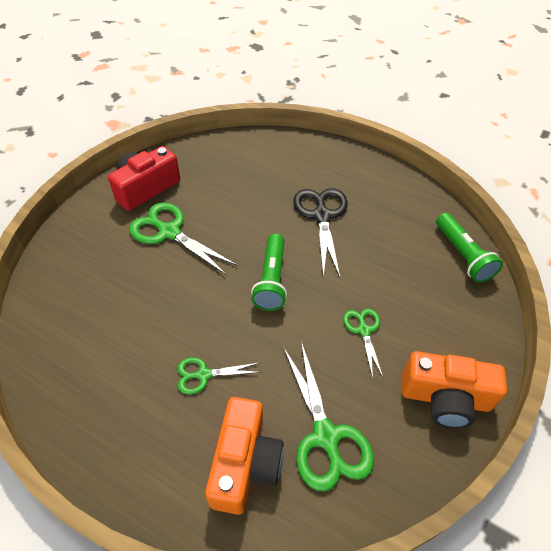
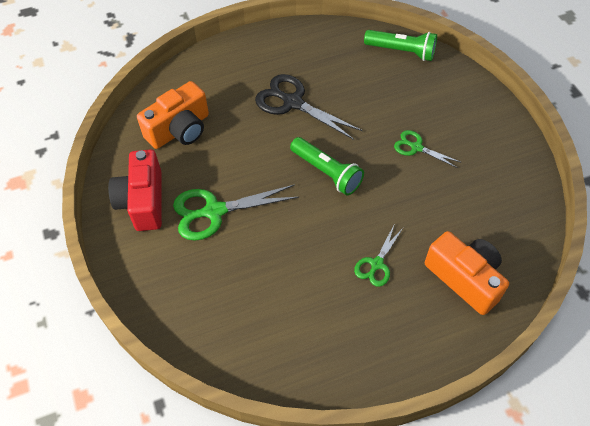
camera: 50 degrees left, 5 degrees up
(326, 437) = (478, 221): green scissors -> none
(445, 398) = (498, 141): orange camera -> orange camera (179, 129)

